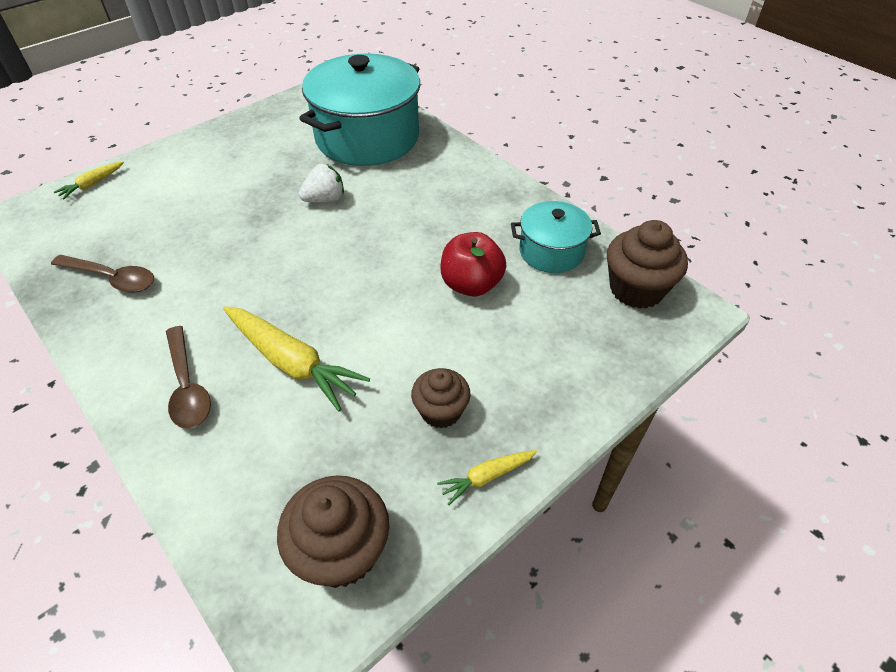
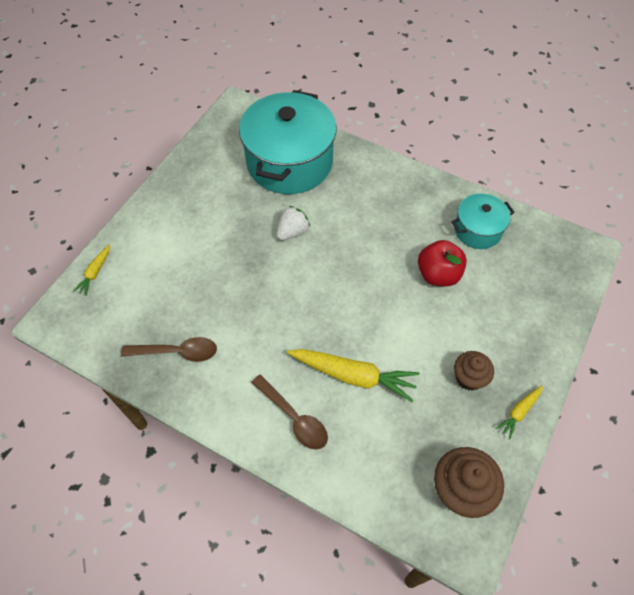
camera: 20 degrees left, 10 degrees up
(636, 289) = (546, 244): brown cupcake -> none

